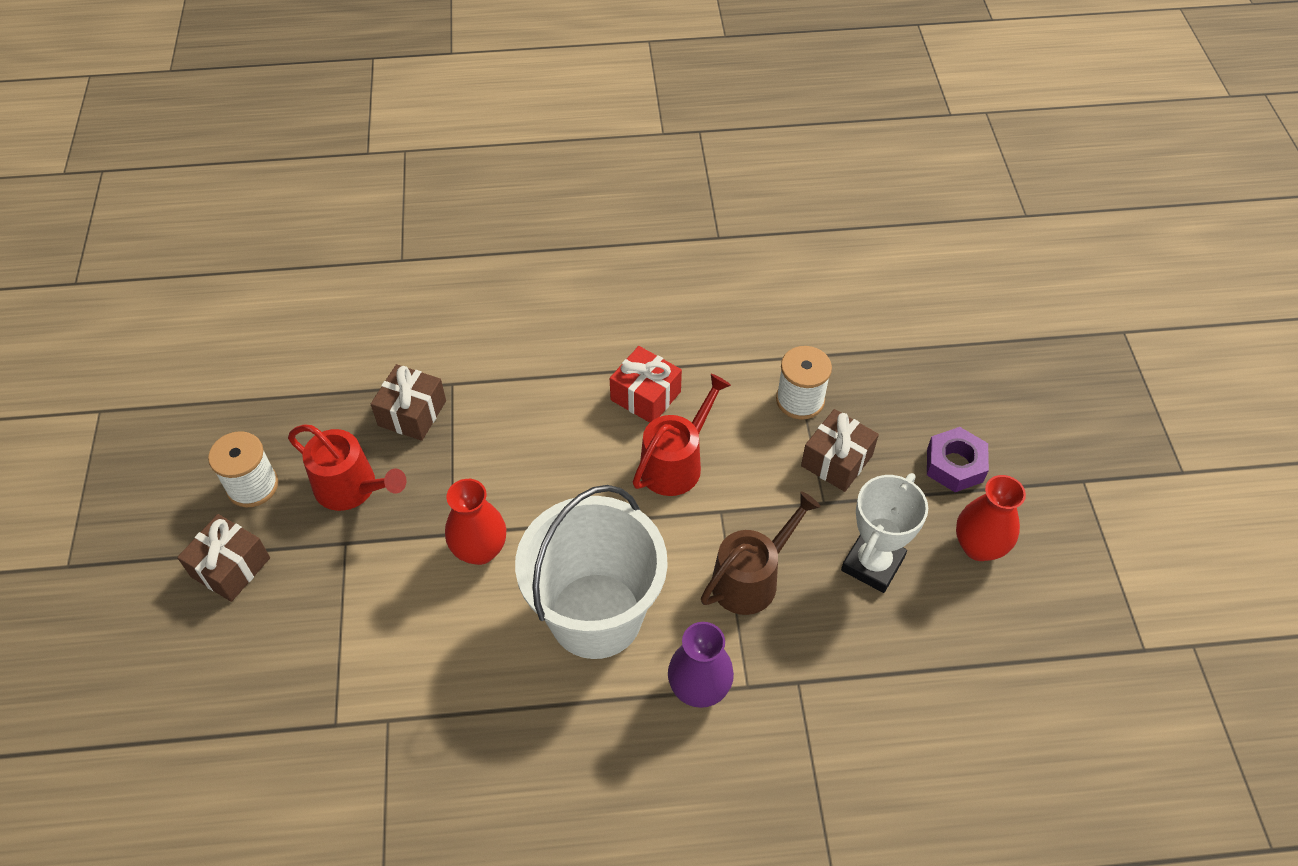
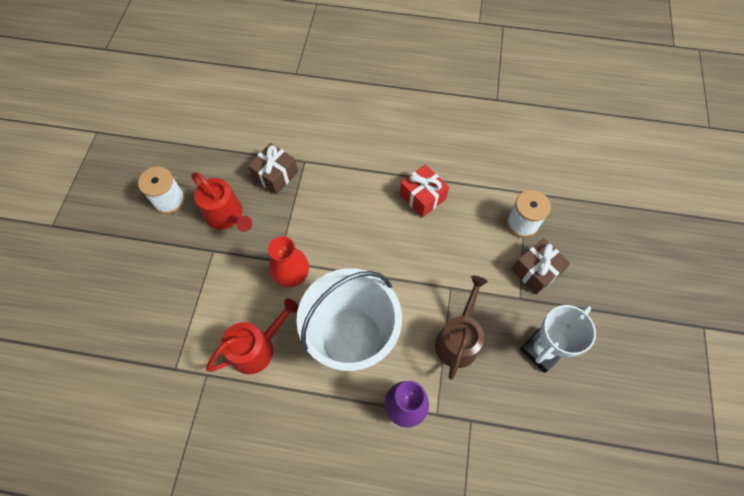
camera: 15 degrees right, 10 degrees up
(230, 567) = (142, 249): brown gift -> none
(676, 463) = (430, 247): red watering can -> red watering can (257, 348)
(751, 578) = (458, 339): brown watering can -> brown watering can turned 45 degrees counterclockwise
(954, 465) = (616, 293): purple nut -> none
(978, 546) = (618, 356): red vase -> none

